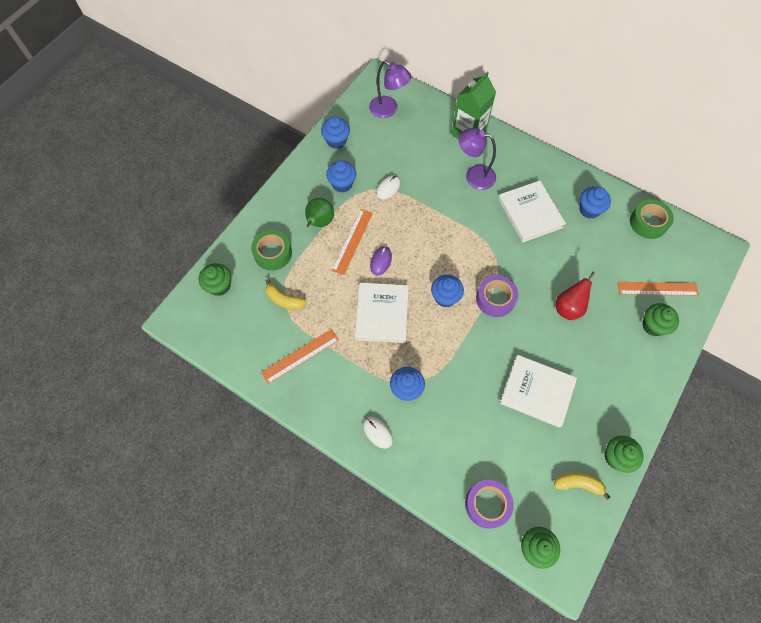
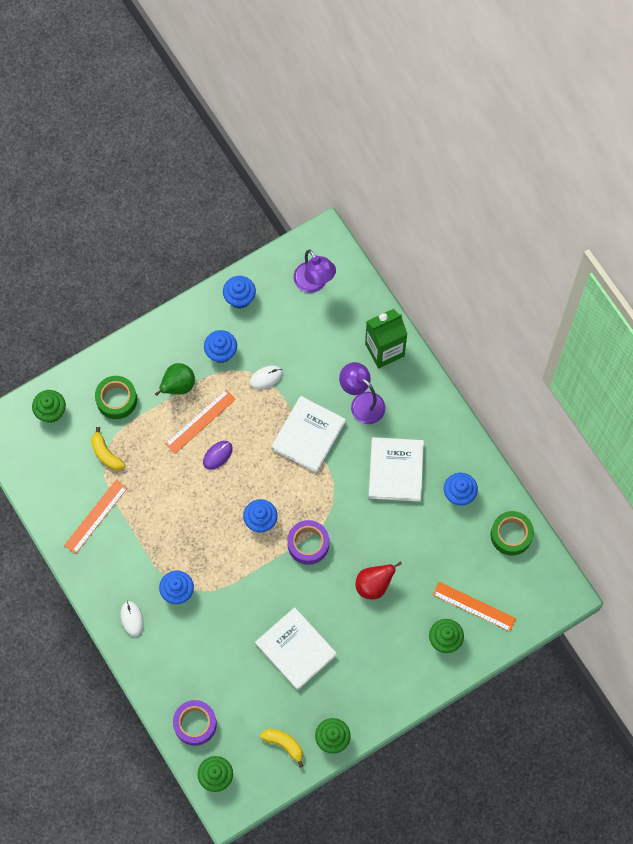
camera: 25 degrees right, 5 degrees up
(300, 356) = (96, 516): orange ruler -> orange ruler turned 45 degrees counterclockwise
(381, 314) = (191, 509): white book -> white book (308, 435)

